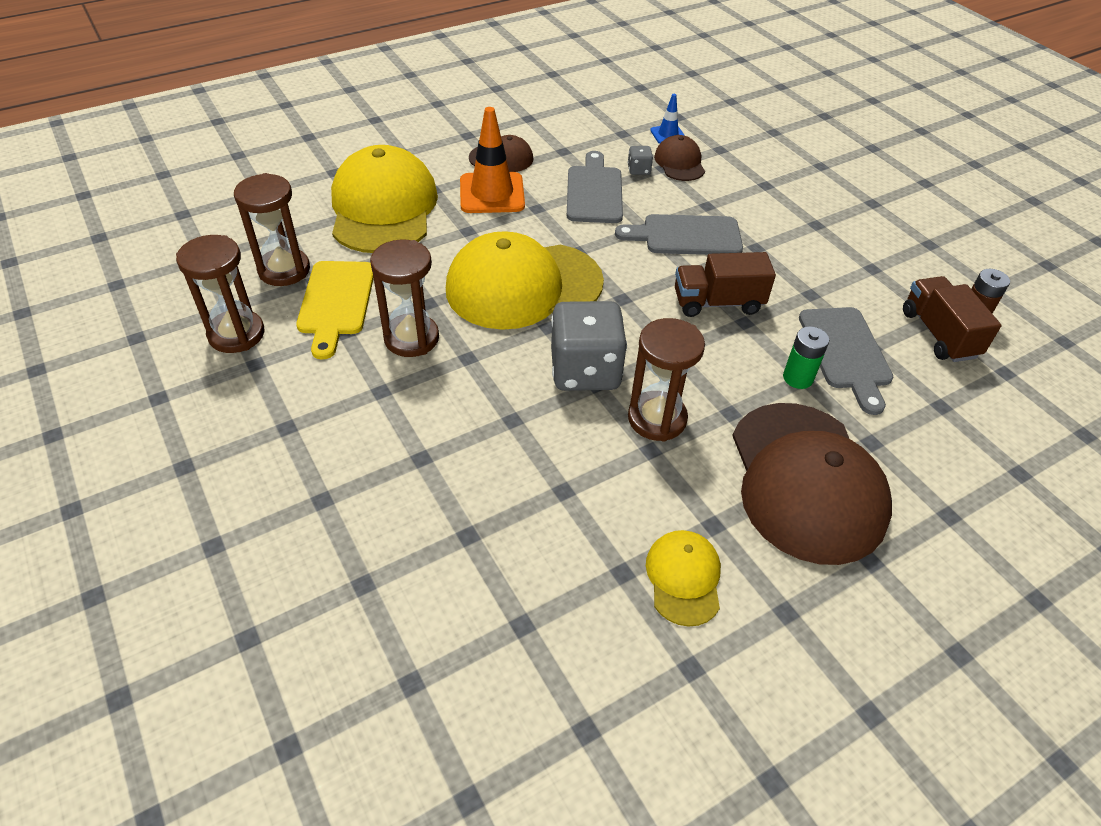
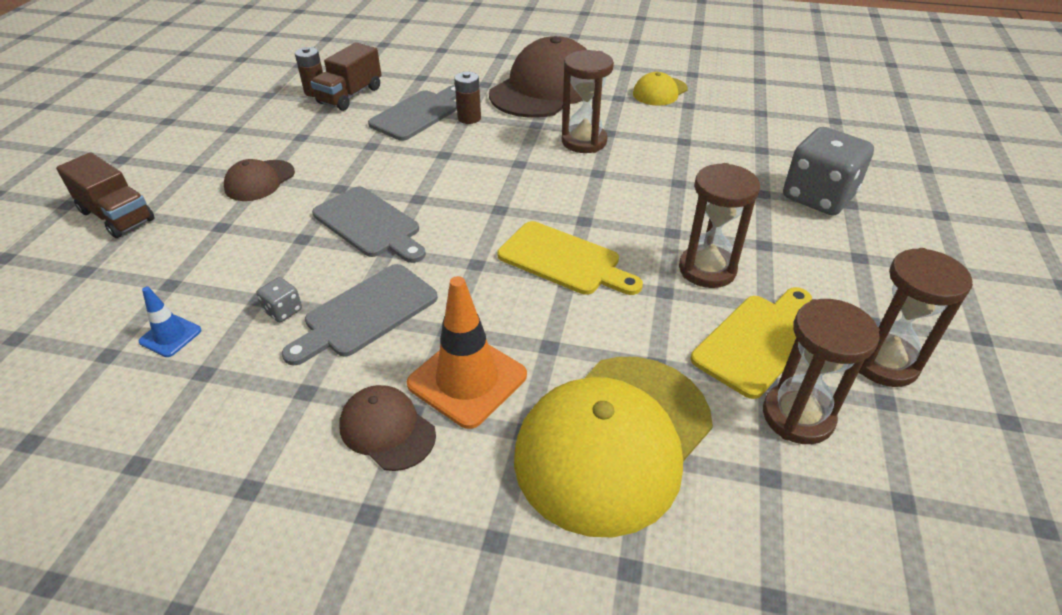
camera: 135 degrees left, 5 degrees down
(523, 286) = (564, 260): yellow cap -> yellow cutting board
(585, 370) = (594, 183): grey dice -> grey dice (818, 197)
(679, 163) = (233, 294): brown cap -> brown cap (259, 181)
(717, 303) = (439, 172): brown truck -> brown truck (117, 216)
(798, 378) = (469, 118): green battery -> brown battery

